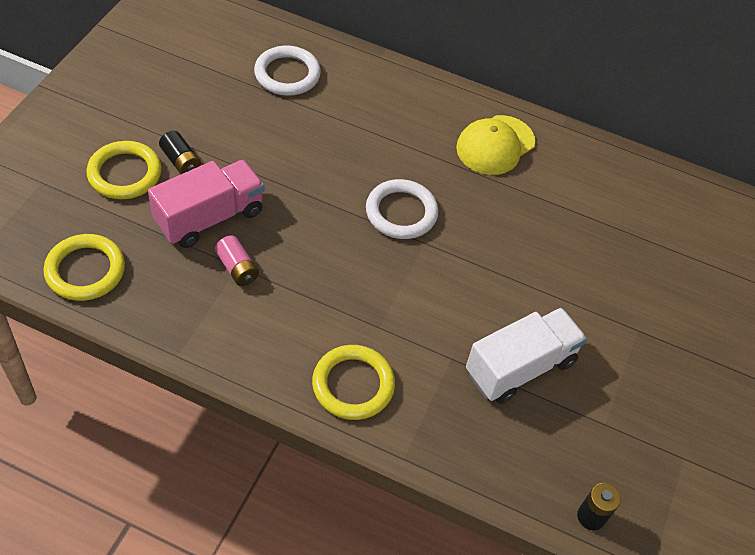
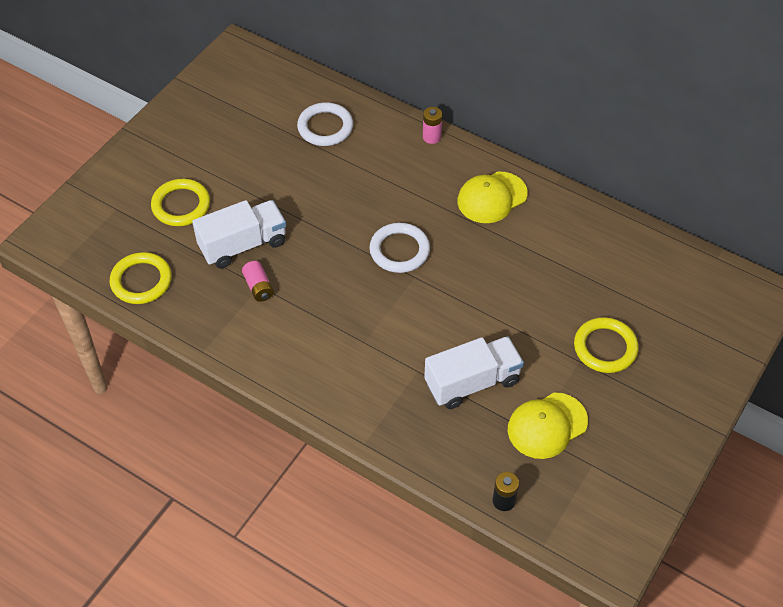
camera: 15 degrees right, 0 degrees up
(181, 161) = (227, 198): black battery -> none
(209, 217) = (243, 245): pink truck -> white truck
(353, 385) = (334, 385): yellow ring -> yellow ring (605, 348)
(412, 80) = (431, 137): none -> pink battery
(620, 413) = (547, 425): none -> yellow cap

